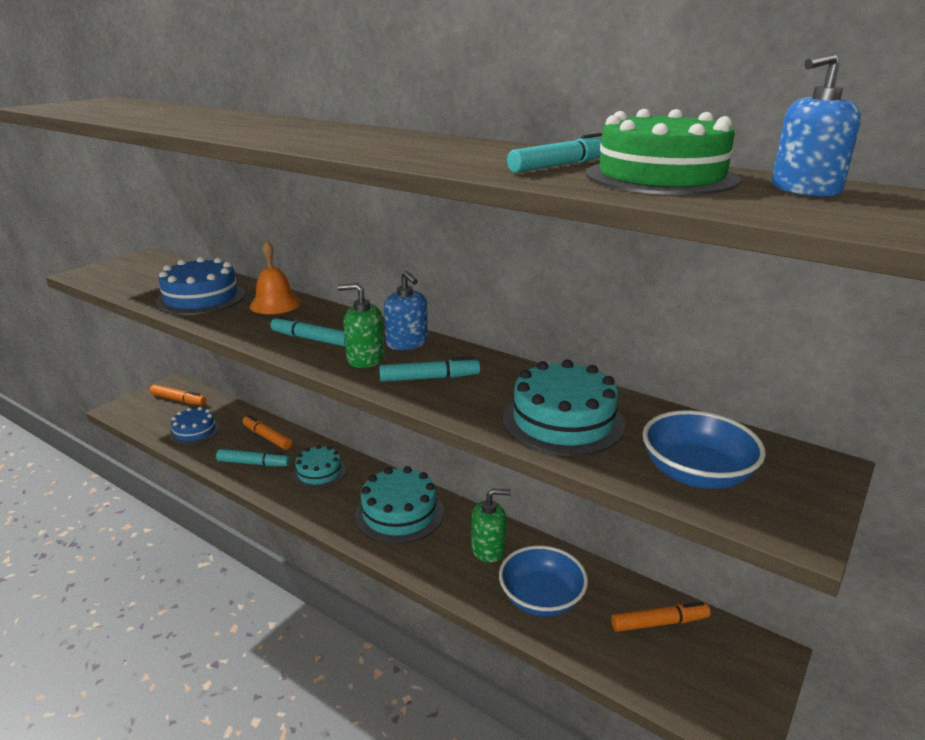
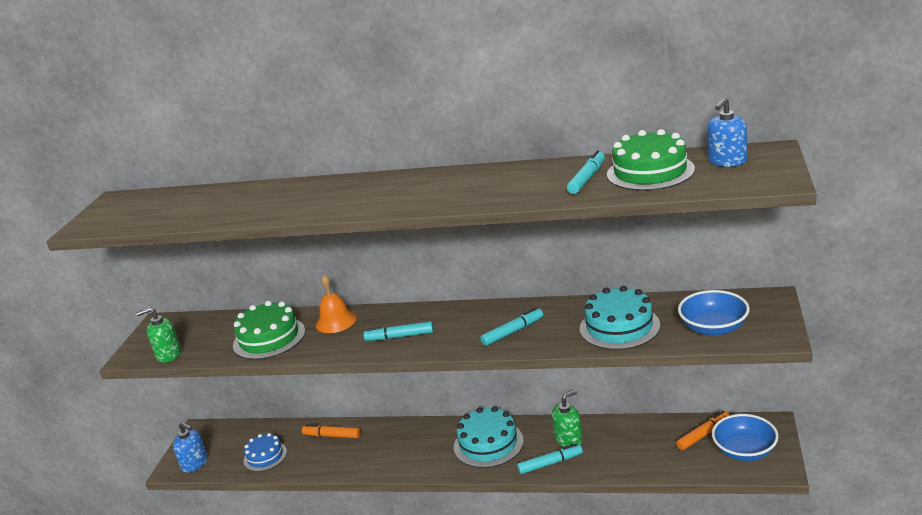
camera: 20 degrees left, 0 degrees up
(178, 400) = (219, 439): orange marker -> none
(201, 298) = (269, 338): blue cake -> green cake
(254, 463) = (343, 458): turquoise marker -> turquoise marker (550, 463)
(319, 472) = (401, 442): turquoise cake -> none
(365, 359) = (455, 336): green soap dispenser -> green soap dispenser (169, 354)
(407, 343) = (470, 314): blue soap dispenser -> blue soap dispenser (195, 463)
(541, 598) = (625, 452): blue bowl -> blue bowl (745, 451)

